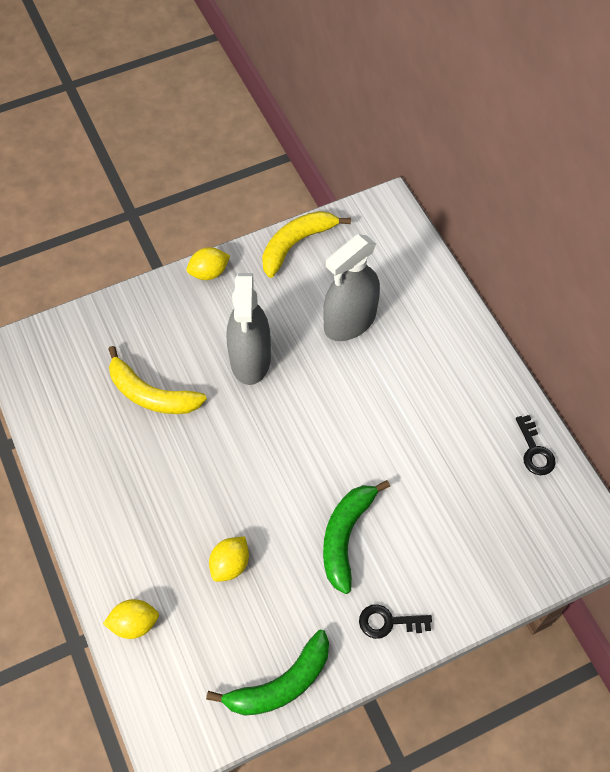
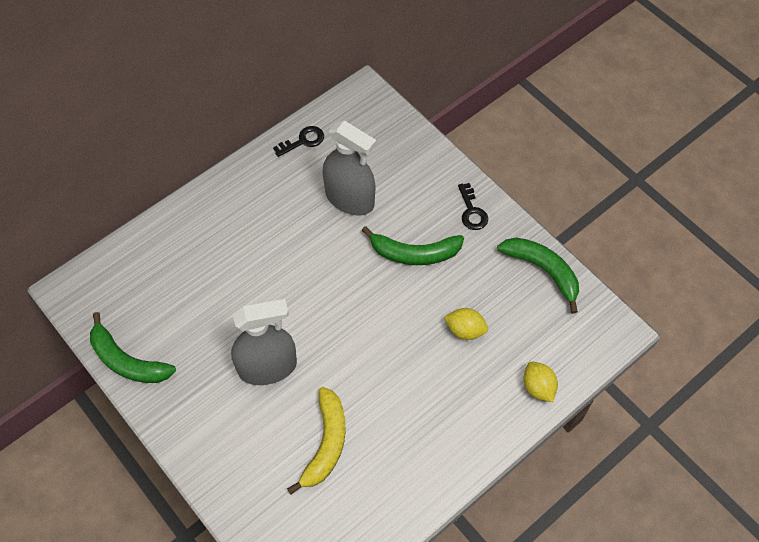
camera: 105 degrees left, 0 degrees up
(209, 273) = (176, 433): yellow lemon -> none
(296, 244) = (127, 361): yellow banana -> green banana
(350, 321) = (208, 294): grey spray bottle -> grey spray bottle (349, 199)

